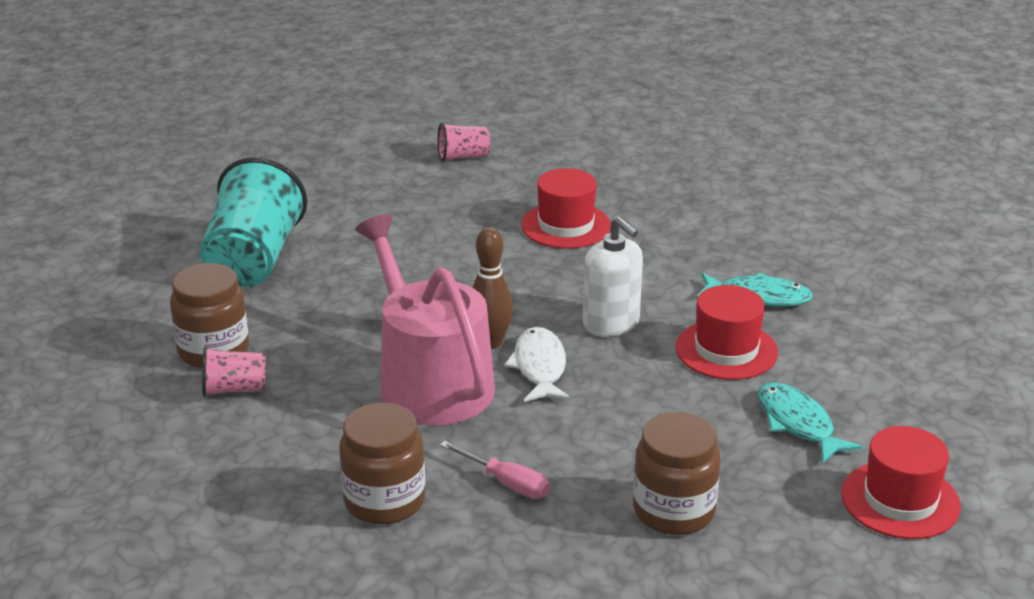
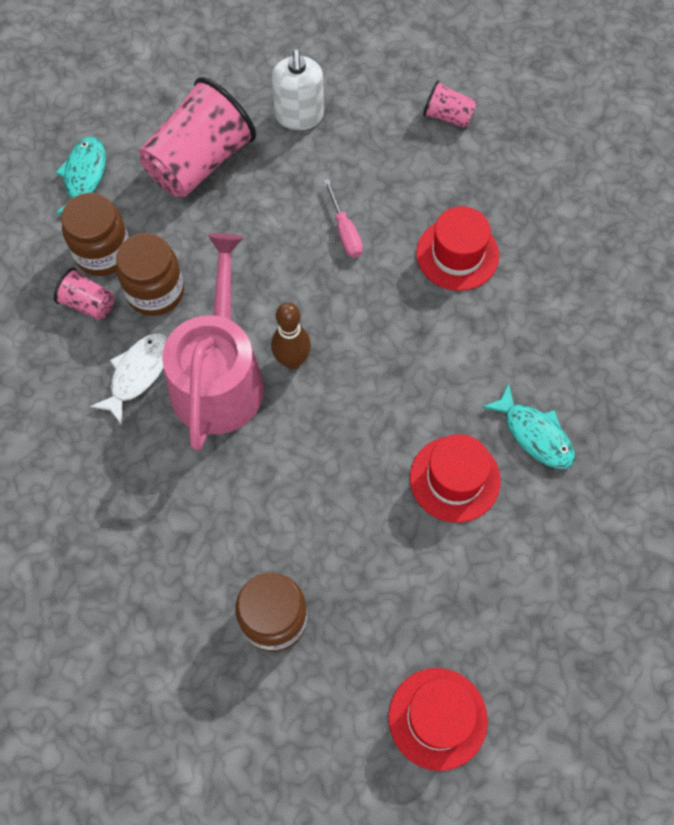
camera: 35 degrees right, 35 degrees up
(254, 260) = (199, 162): turquoise cup -> pink cup
(384, 501) = (101, 480): brown jar -> brown jar (155, 292)
(506, 483) = (188, 516): pink screwdriver -> pink screwdriver (345, 231)
(539, 367) = (304, 410): white fish -> white fish (137, 374)
(611, 323) = (395, 394): white soap dispenser -> white soap dispenser (299, 116)
(798, 423) = (436, 592): turquoise fish -> turquoise fish (84, 177)

